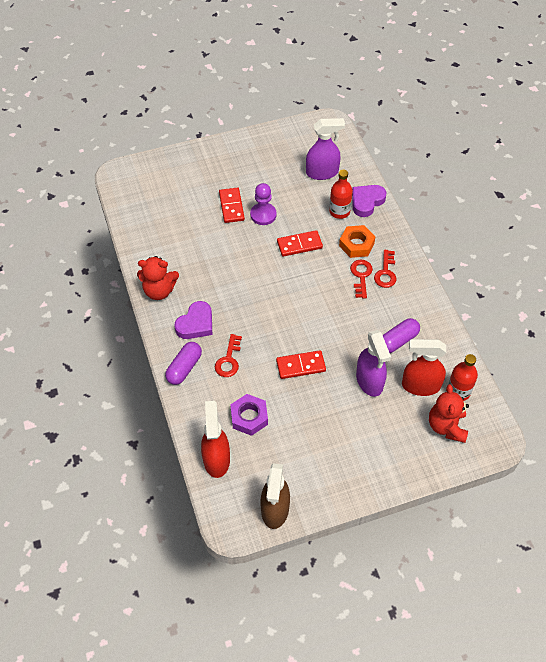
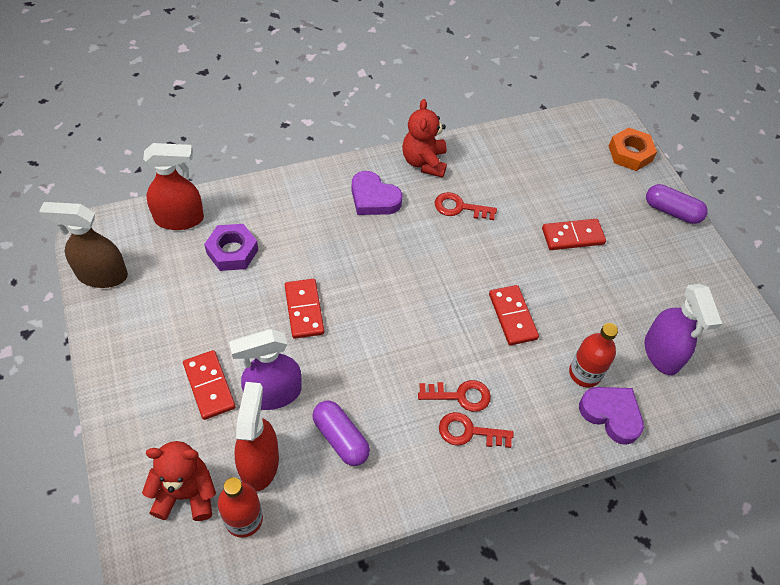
camera: 85 degrees right, 0 degrees up
(184, 368) = (309, 187): purple capsule -> purple capsule (672, 211)
(228, 360) = (318, 231): red key -> red key (459, 207)
(263, 215) = (563, 273): purple pawn -> none
(356, 244) = (521, 393): orange nut -> orange nut (630, 153)
(367, 421) = (209, 386): none -> red domino

